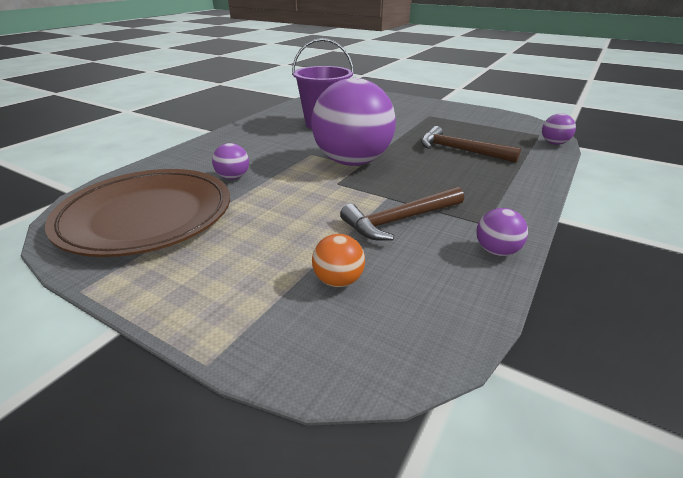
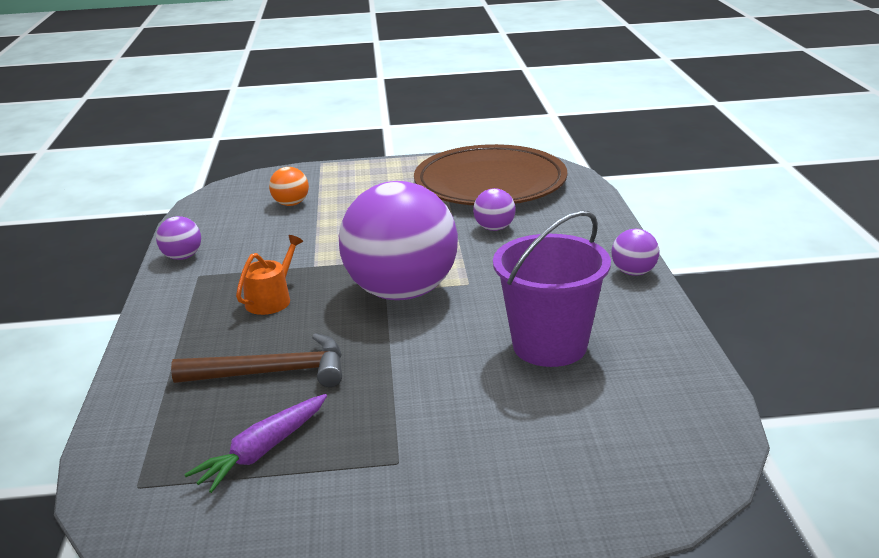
camera: 145 degrees right, 5 degrees down
(399, 220) = (282, 251): brown hammer -> none
(436, 185) = (271, 299): none -> orange watering can
(480, 130) = (262, 451): none -> purple carrot
(554, 143) = (107, 464): purple ball -> purple ball (633, 272)

